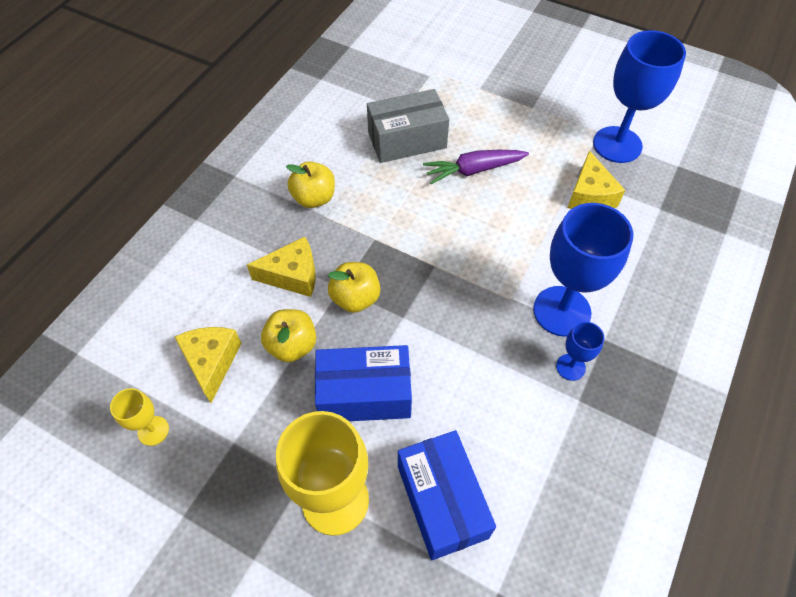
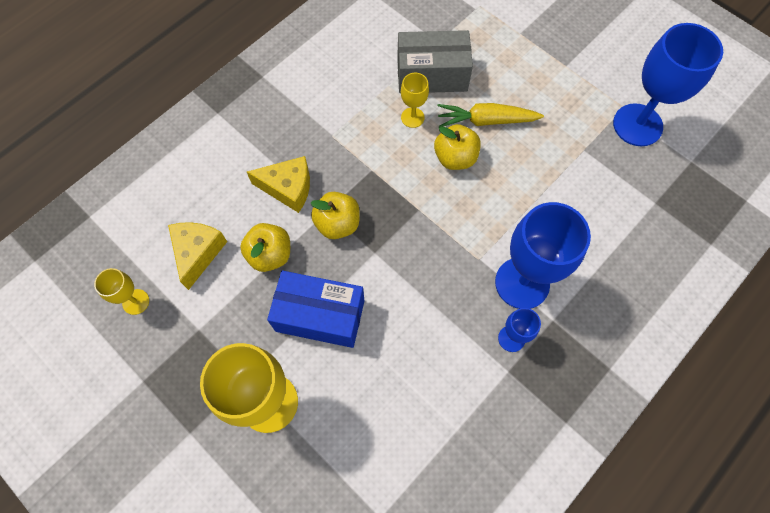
camera: 15 degrees right, 10 degrees up
(314, 198) = (328, 116): yellow apple -> yellow apple (455, 158)
(400, 182) = (412, 117): none -> yellow goblet
(442, 501) = (358, 428): blue box -> none
(474, 170) = (486, 121): purple carrot -> yellow carrot
(589, 195) = (590, 172): yellow cheese -> none

